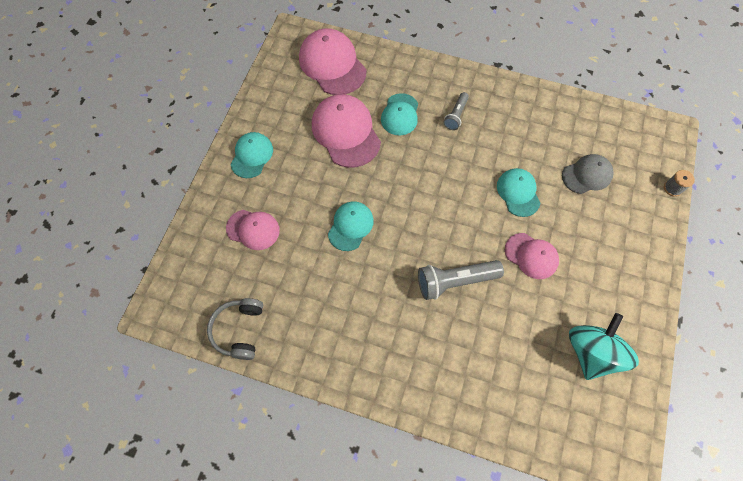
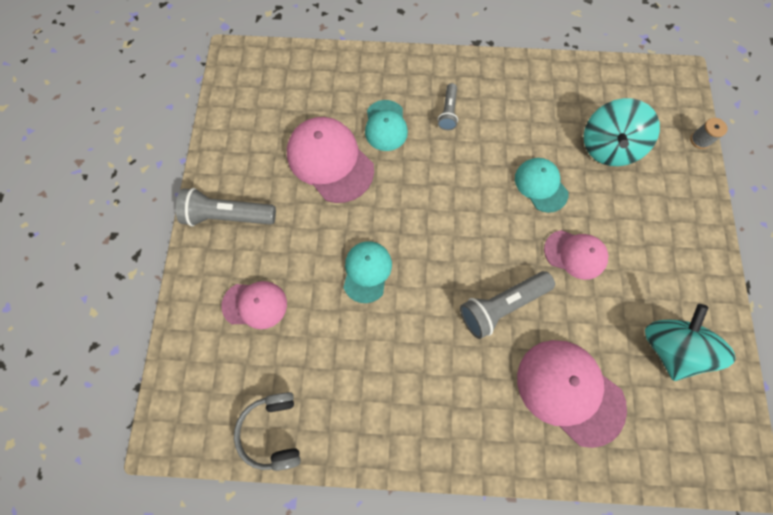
camera: 15 degrees left, 5 degrees up
(252, 156) = (228, 216): turquoise cap -> grey flashlight
(332, 64) = (292, 84): pink cap -> pink cap (569, 391)
(587, 175) = (607, 147): grey cap -> turquoise spinning top

